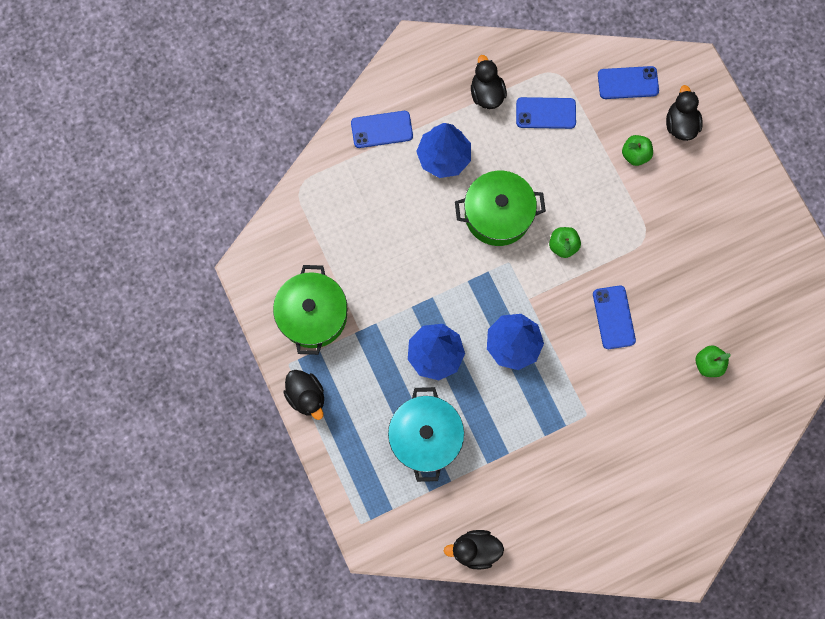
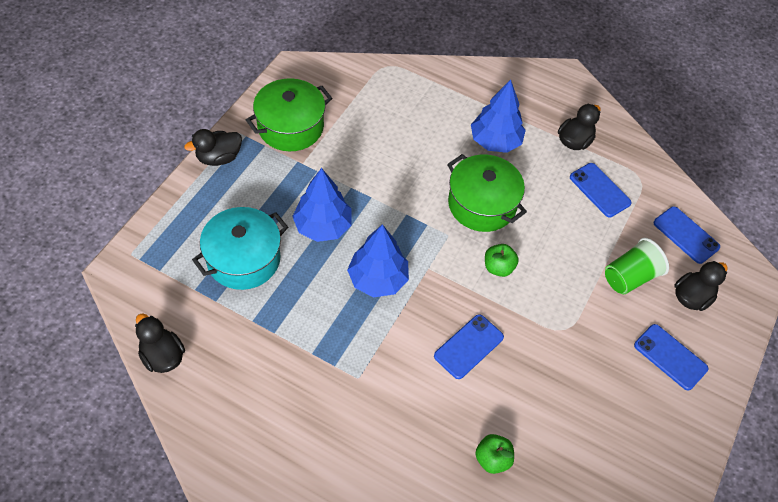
camera: 50 degrees right, 20 degrees down
(306, 396) = (219, 158): black duck -> black duck turned 45 degrees clockwise
(381, 129) = (479, 90): blue phone -> blue phone (670, 357)
(635, 155) = (630, 277): green apple -> green cup

